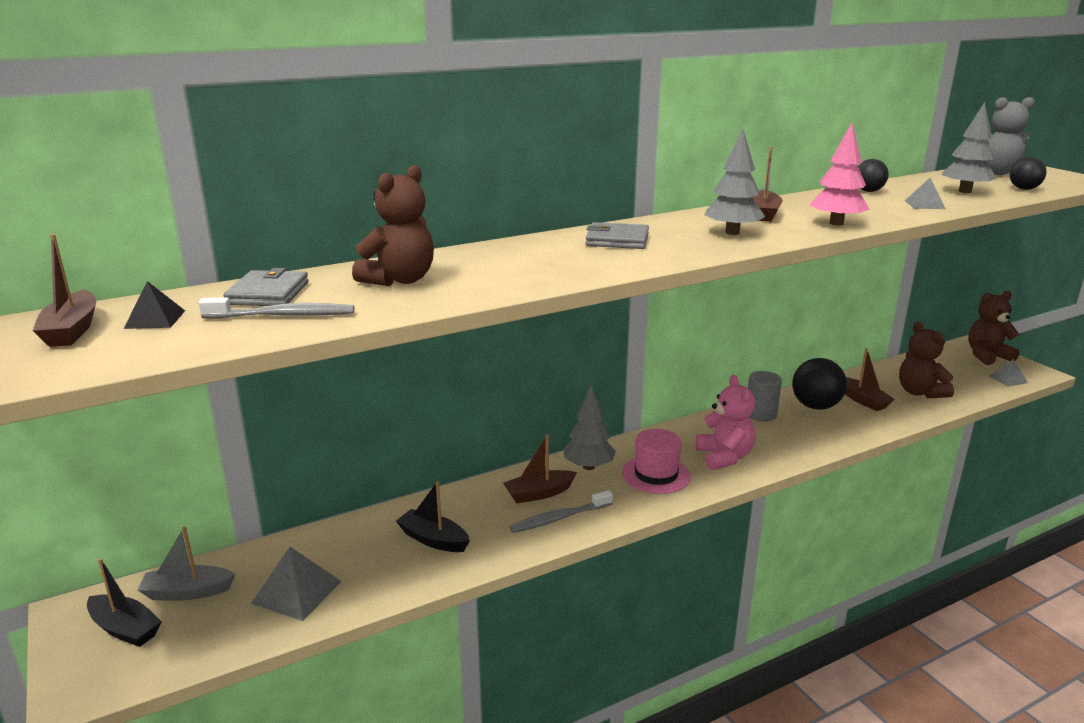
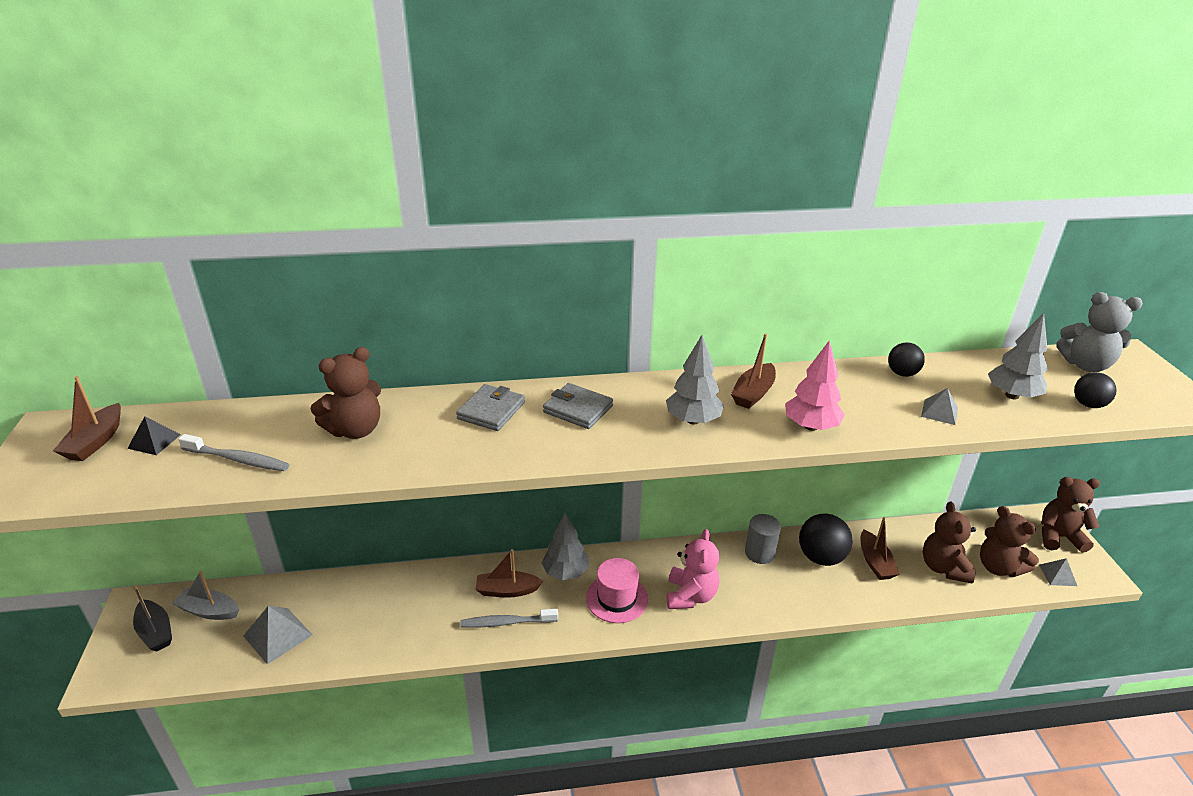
camera: 20 degrees right, 10 degrees up
(268, 293) = (250, 425): grey wallet -> grey wallet (491, 411)
(433, 539) = (399, 614): black boat -> none
(960, 383) = (998, 567): none -> brown teddy bear

